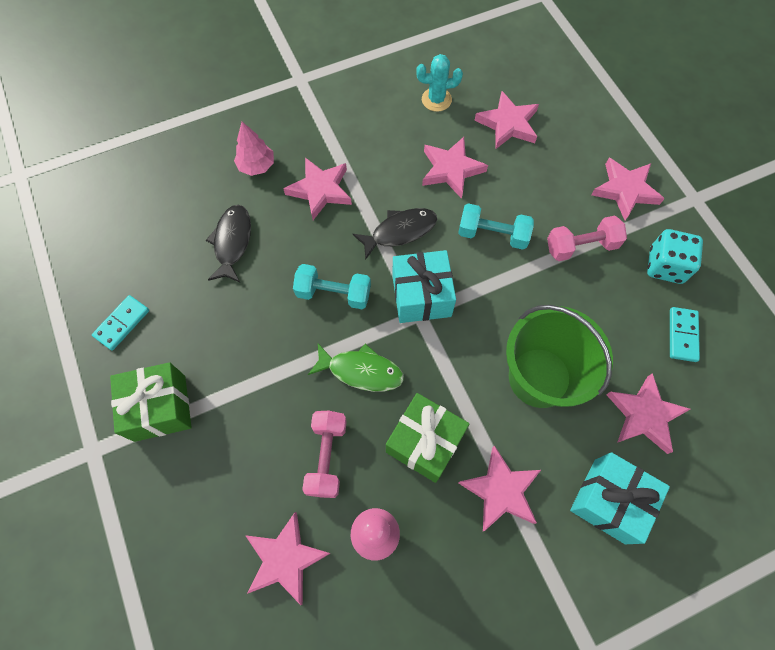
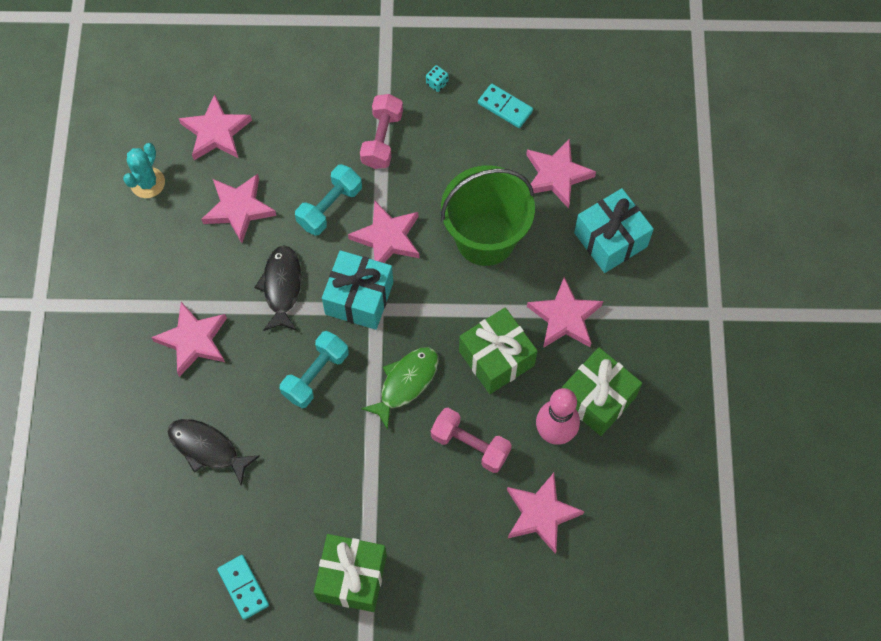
camera: 65 degrees left, 0 degrees up
(256, 166) = (128, 391): pink tree -> none
(431, 564) = (597, 399): none -> green gift
(625, 190) = (346, 72): pink star -> pink star (387, 238)
(665, 266) = (437, 83): turquoise dice -> turquoise dice, size x0.46

